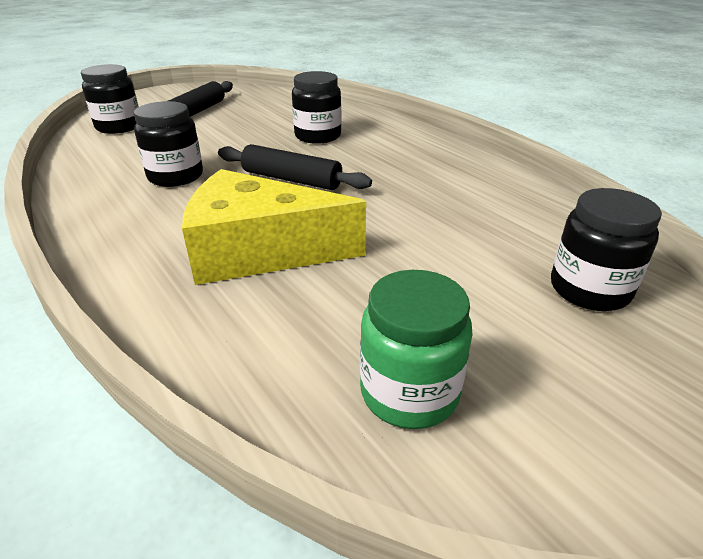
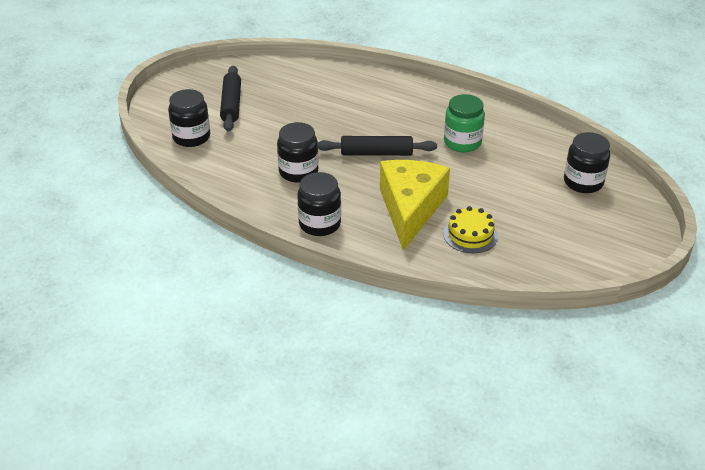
camera: 25 degrees left, 5 degrees up
(259, 251) = (410, 209): yellow cheese -> yellow cheese turned 120 degrees clockwise
(310, 316) = (470, 235): none -> yellow cake
(318, 136) = (354, 108): black jar -> black jar (320, 224)
(409, 392) = (537, 252): green jar -> green jar (462, 142)

